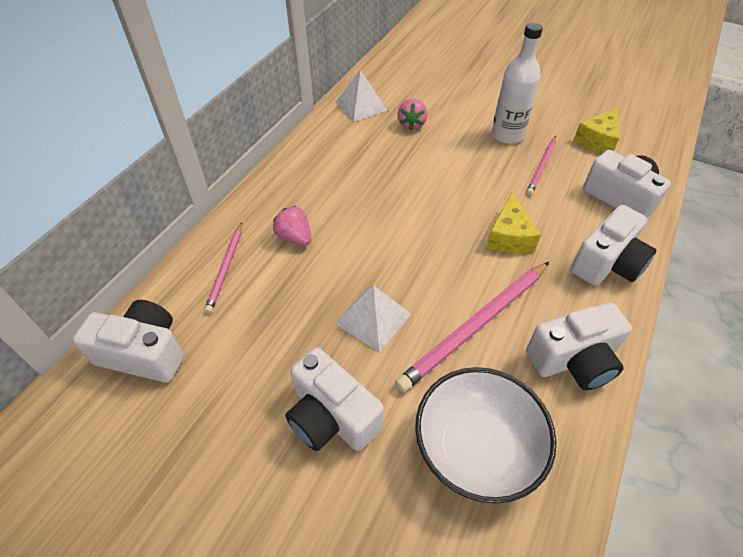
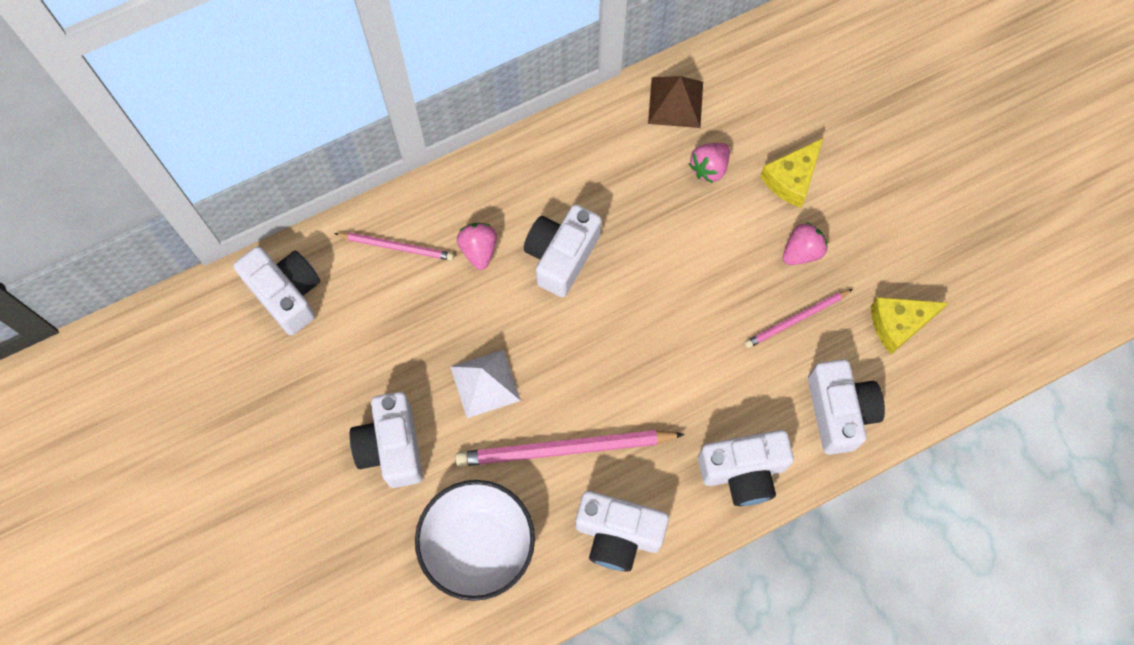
camera: 35 degrees right, 20 degrees up
(226, 268) = (397, 247): pink pencil -> pink pencil turned 120 degrees counterclockwise
(359, 210) = (561, 256): none -> white camera
(361, 106) = (675, 102): white pyramid -> brown pyramid
(507, 135) = (802, 252): white bottle -> pink strawberry
(509, 236) = (679, 381): yellow cheese -> yellow cheese (791, 179)

